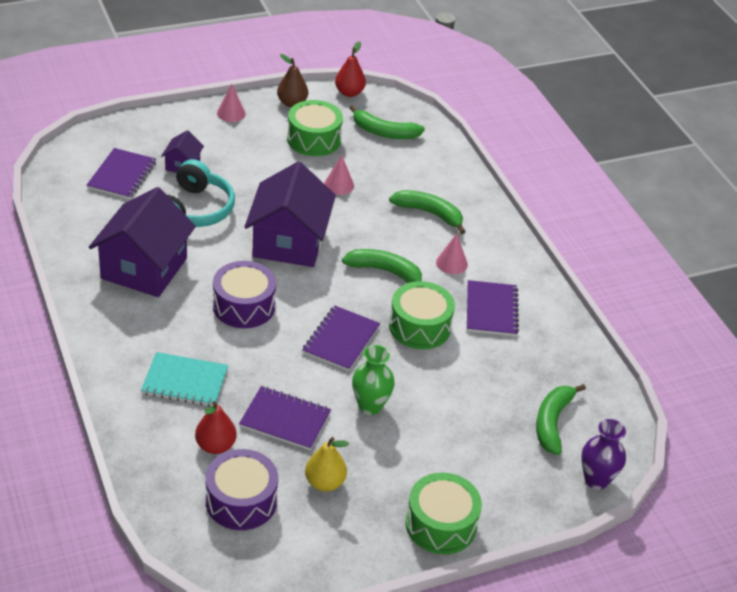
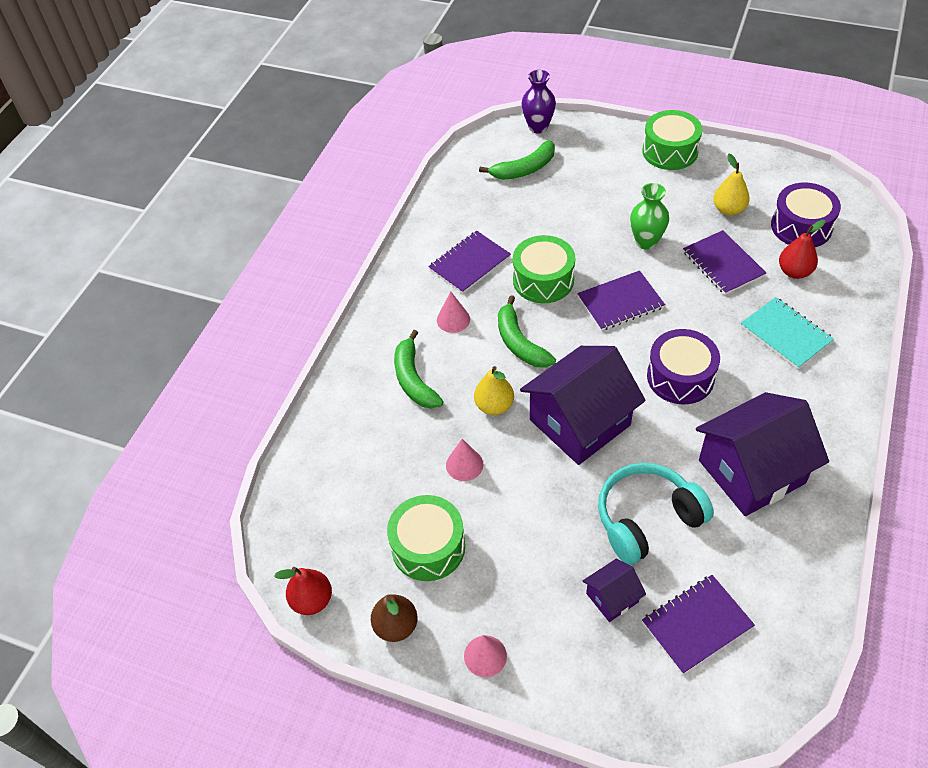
camera: 130 degrees left, 10 degrees up
(357, 224) = (494, 406): none -> yellow pear
(384, 132) = (342, 509): green banana -> none

